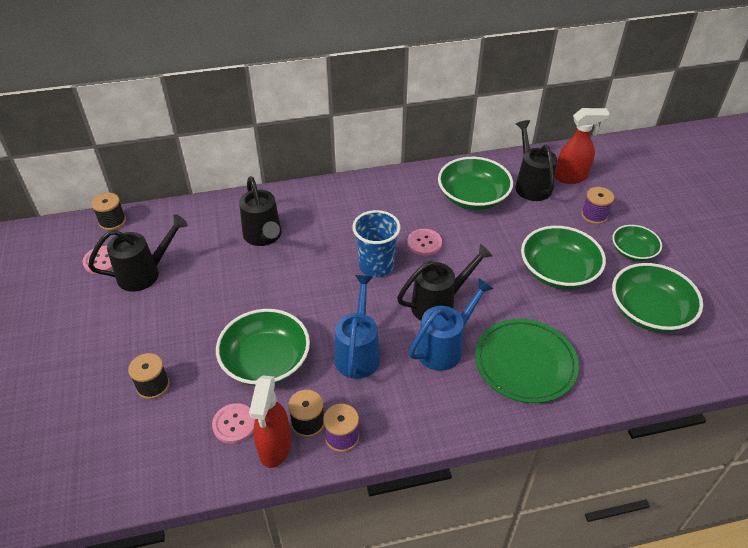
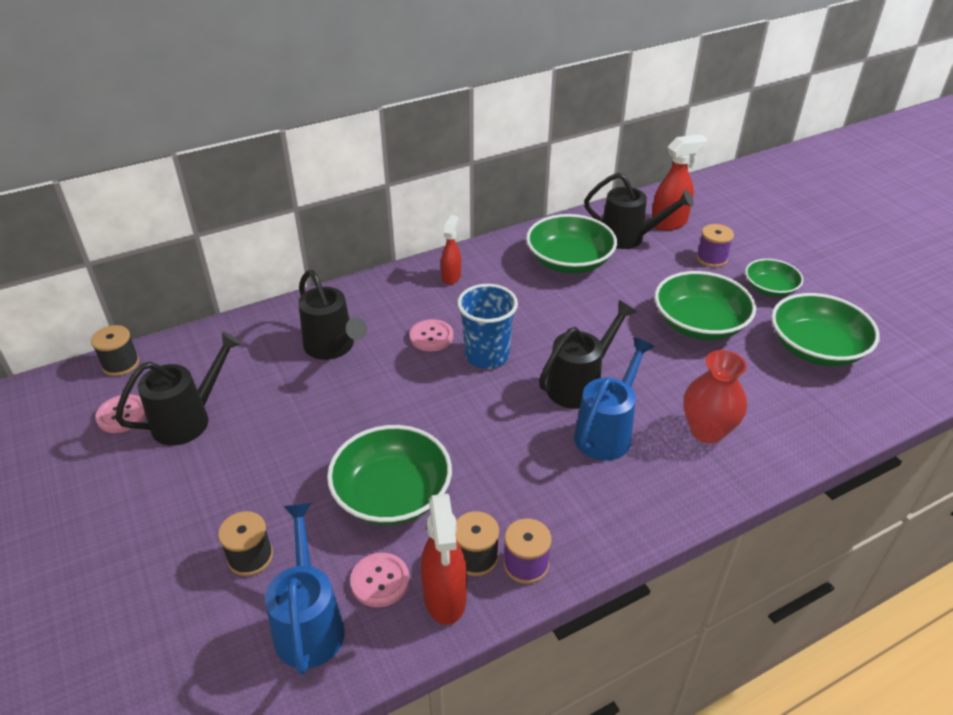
camera: 15 degrees left, 5 degrees down
(358, 353) = (505, 460): blue watering can -> blue watering can (309, 623)
(373, 194) = (451, 277): none -> red spray bottle
(424, 243) = (534, 320): pink button -> pink button (431, 337)
(525, 363) = (707, 431): green plate -> red vase
(531, 184) = (629, 238): black watering can -> black watering can turned 135 degrees clockwise

